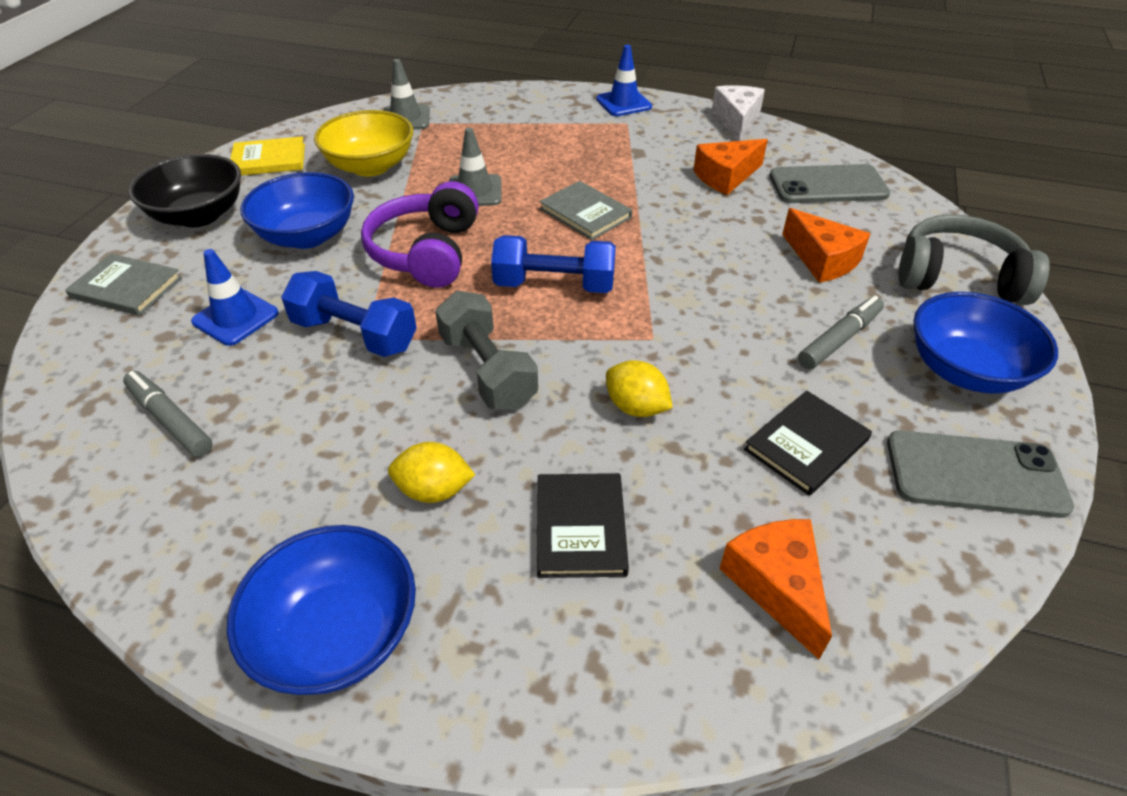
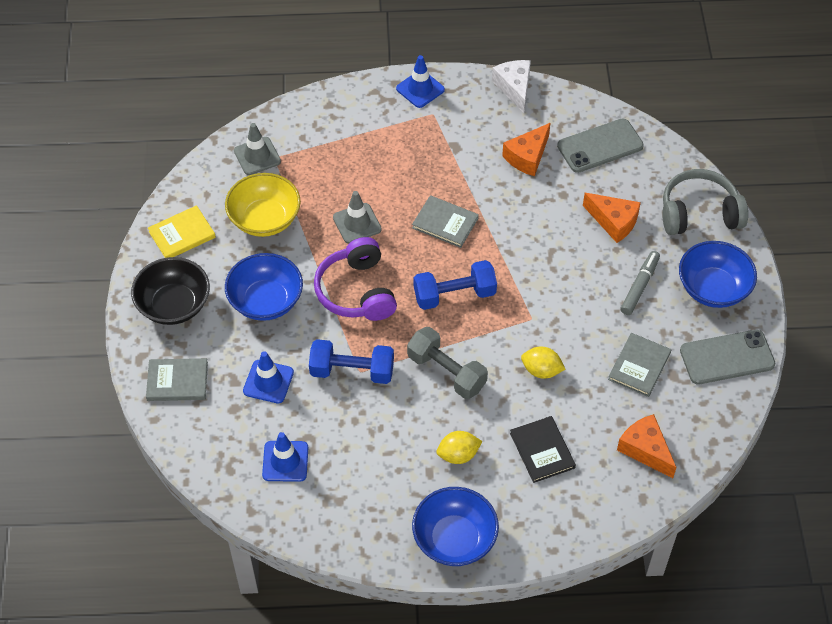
camera: 20 degrees left, 10 degrees up
(170, 420) = (285, 461): grey marker -> blue traffic cone
(806, 445) = (639, 366): black book -> grey book

